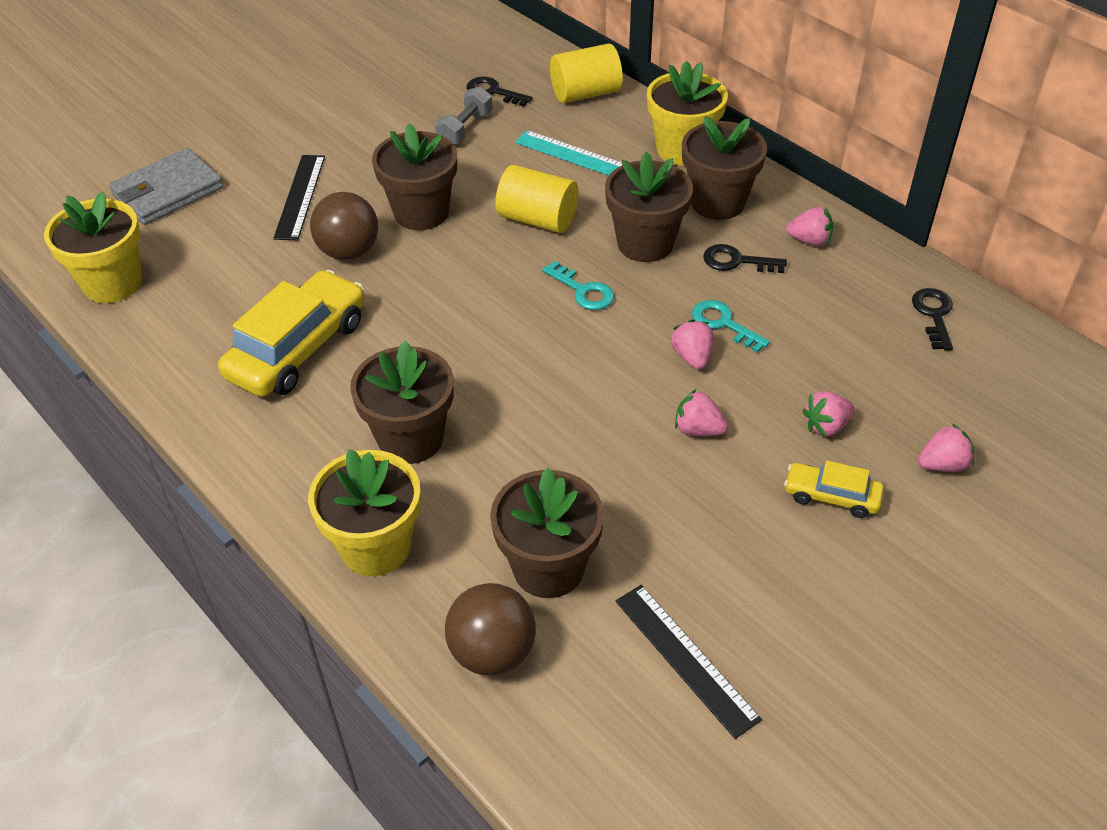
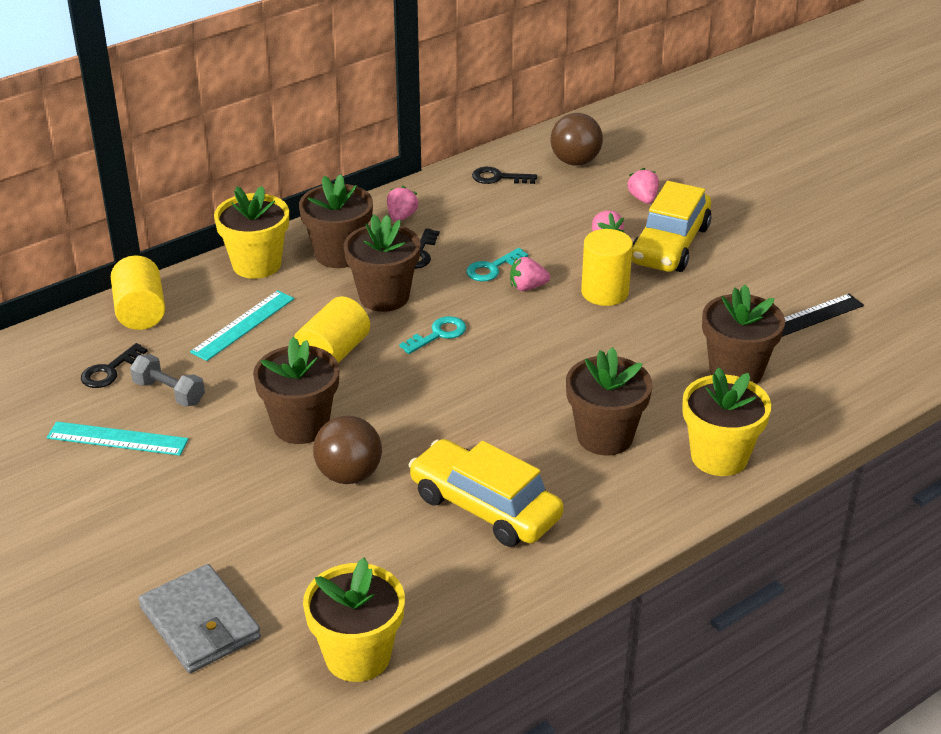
camera: 85 degrees left, 10 degrees down
(300, 196) = (246, 512): black ruler -> none
(399, 112) = (117, 439): none -> turquoise ruler
(492, 652) = (810, 401): brown ball -> brown ball (575, 161)
(698, 429) = (604, 292): pink strawberry -> yellow cylinder
(831, 496) = (670, 245): yellow car -> yellow car, size x1.94

